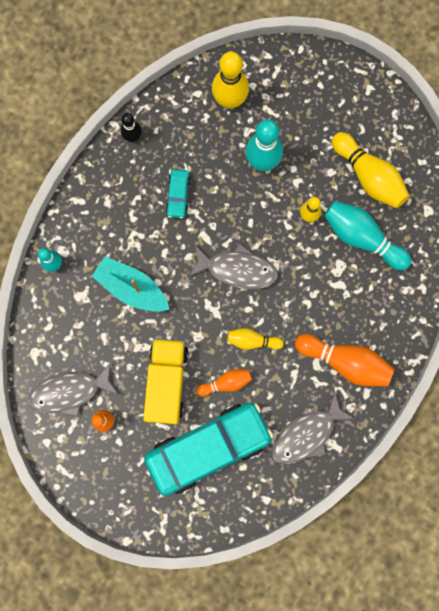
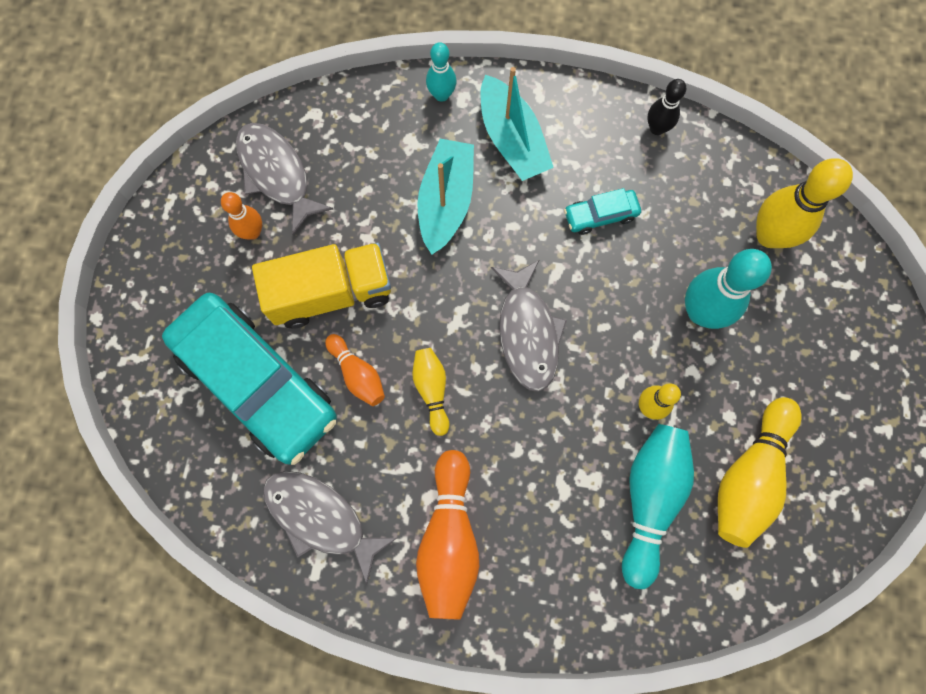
camera: 70 degrees right, 5 degrees down
(105, 230) = (512, 139): none -> turquoise boat

